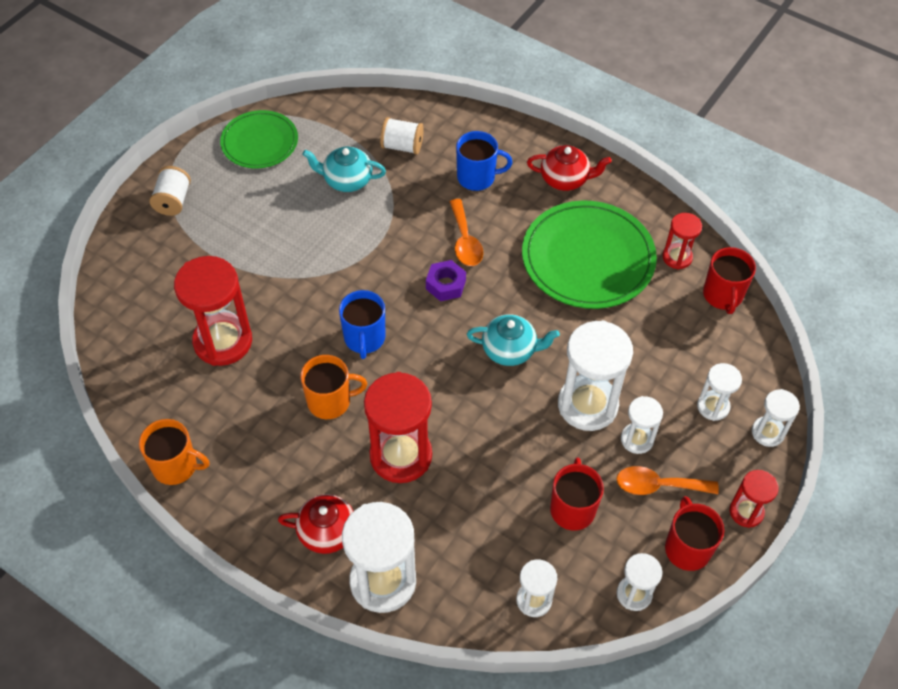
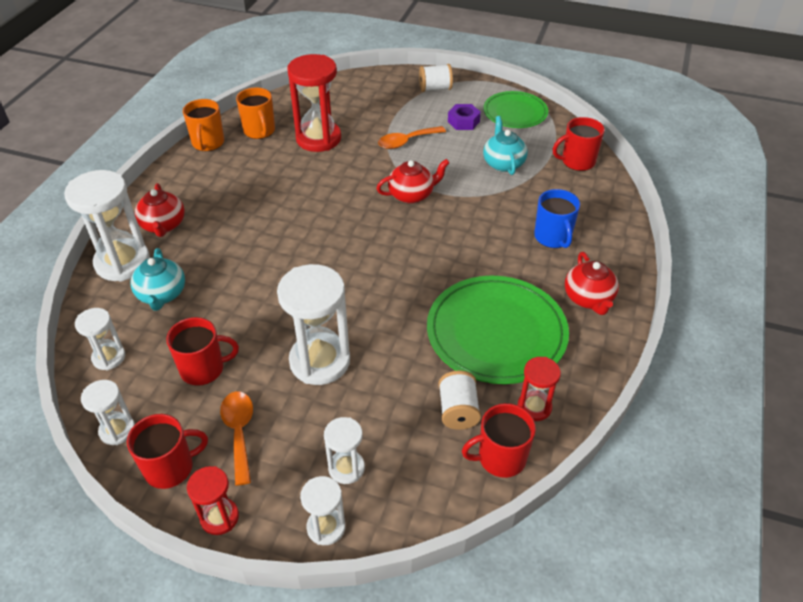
camera: 75 degrees right, 10 degrees down
(330, 401) = (280, 201): orange mug -> orange mug (259, 131)
(364, 338) = (346, 206): blue mug -> none
(368, 273) = (412, 195): none -> red teapot
(370, 120) = (577, 162): none -> red mug
(401, 456) = (238, 249): red hourglass -> none
(402, 146) = (560, 185): white spool -> white spool (458, 411)
(446, 285) = (420, 241): purple nut -> purple nut (463, 121)
(465, 241) = (474, 244): orange spoon -> orange spoon (406, 142)
(510, 350) = (364, 295): turquoise teapot -> turquoise teapot (162, 294)
(637, 439) = (289, 406): white hourglass -> none

